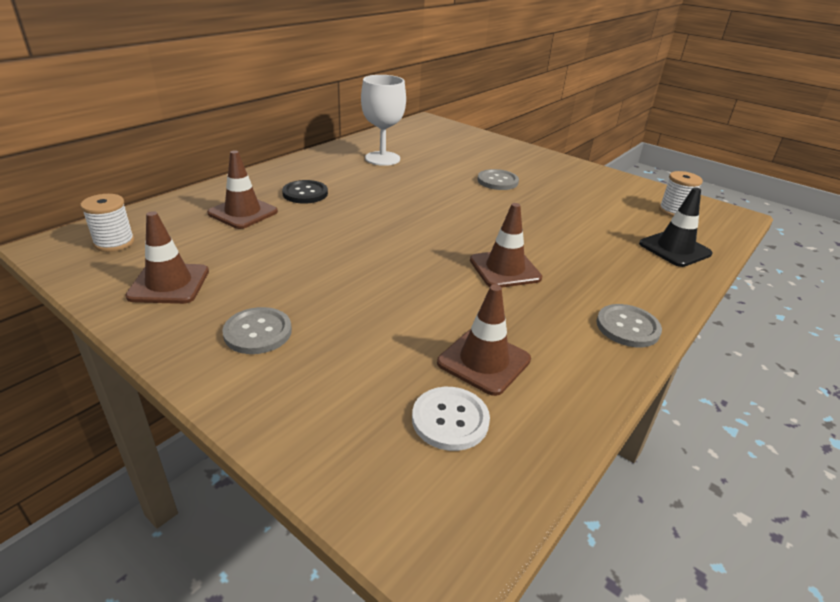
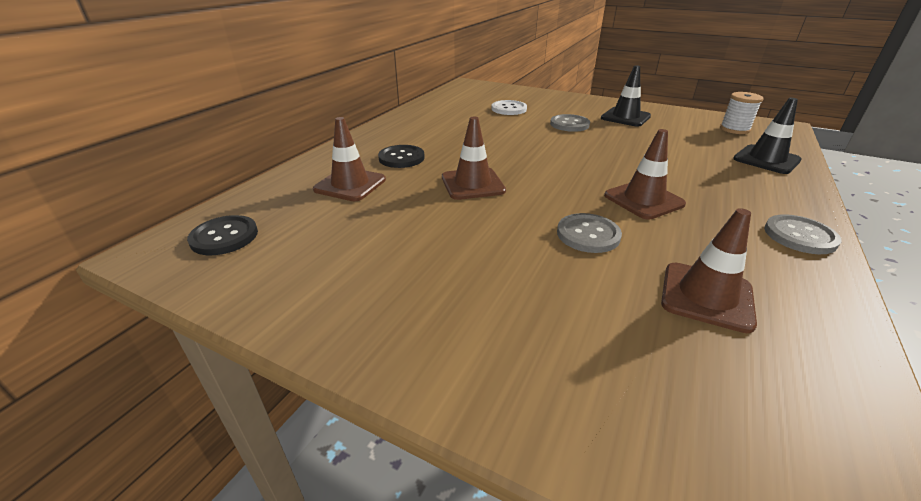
camera: 10 degrees left, 0 degrees up
(114, 243) = (224, 237): white spool -> black button
(169, 284) = (314, 272): brown traffic cone -> brown traffic cone (472, 184)
(258, 332) = (450, 310): grey button -> grey button (588, 235)
(382, 158) = (452, 118): white goblet -> none
(450, 420) = (733, 372): white button -> white button (509, 109)
(565, 181) = (625, 117): none -> black traffic cone

